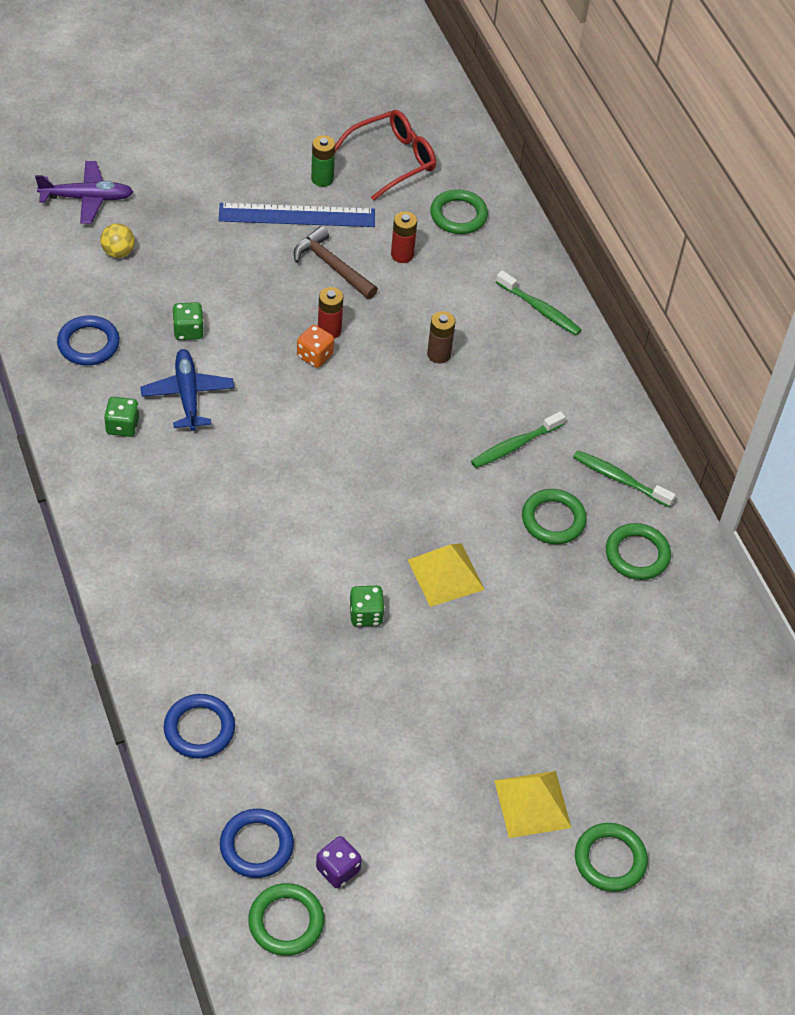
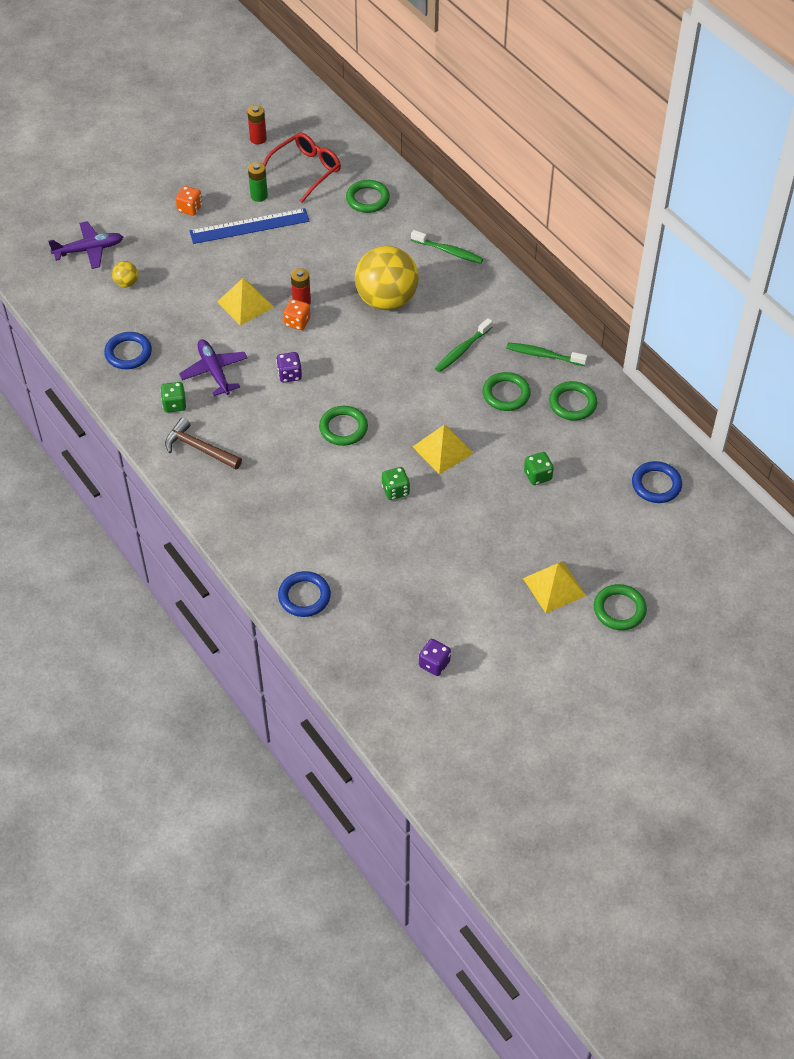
camera: 10 degrees left, 0 degrees up
(188, 331) = (198, 326): green dice -> green dice (537, 476)
(188, 395) = (214, 372): blue plane -> purple plane
(230, 175) = (190, 208): none -> orange dice
(256, 846) = (372, 663): blue ring -> blue ring (656, 485)
(257, 316) = (245, 304): none -> yellow pyramid
(281, 423) = (289, 375): none -> purple dice
(286, 922) = (410, 707): green ring -> green ring (343, 428)
(332, 266) = (287, 256): brown hammer -> brown hammer (199, 448)
(402, 255) = (336, 236): red battery -> red battery (258, 139)
(439, 354) = (386, 300): brown battery -> yellow ball

